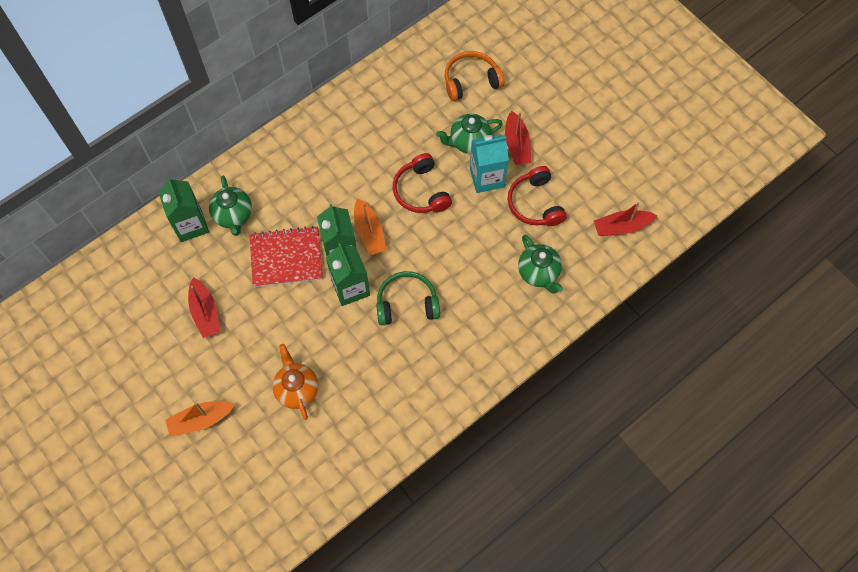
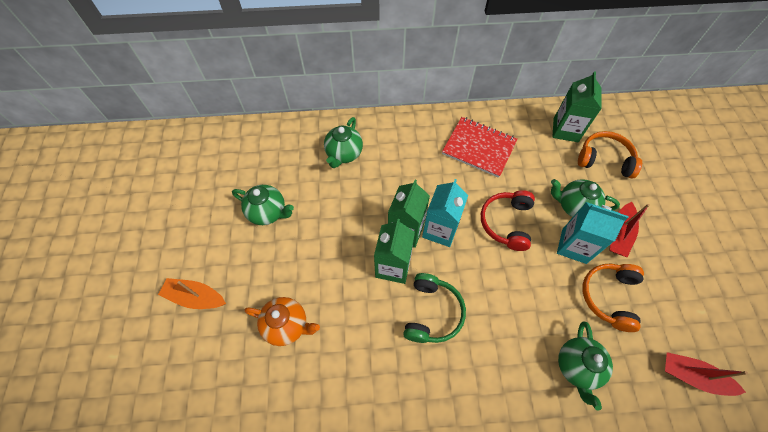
camera: 35 degrees right, 5 degrees down
(190, 225) = (309, 142): green carton -> green carton (565, 130)
(205, 312) = (268, 212): red boat -> green teapot
(286, 257) = (359, 209): red notebook -> red notebook (479, 148)
(297, 389) = (287, 325): orange teapot -> orange teapot turned 90 degrees clockwise
(369, 232) = (440, 230): orange boat -> turquoise carton
(407, 304) = (432, 313): green headphones -> green headphones turned 75 degrees clockwise
(535, 203) = (609, 297): red headphones -> orange headphones

